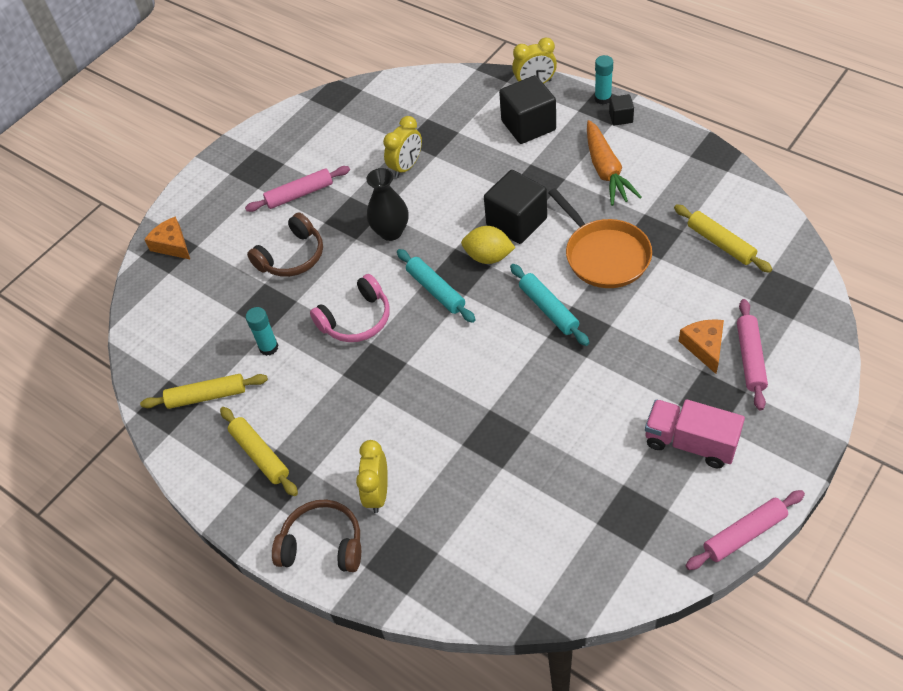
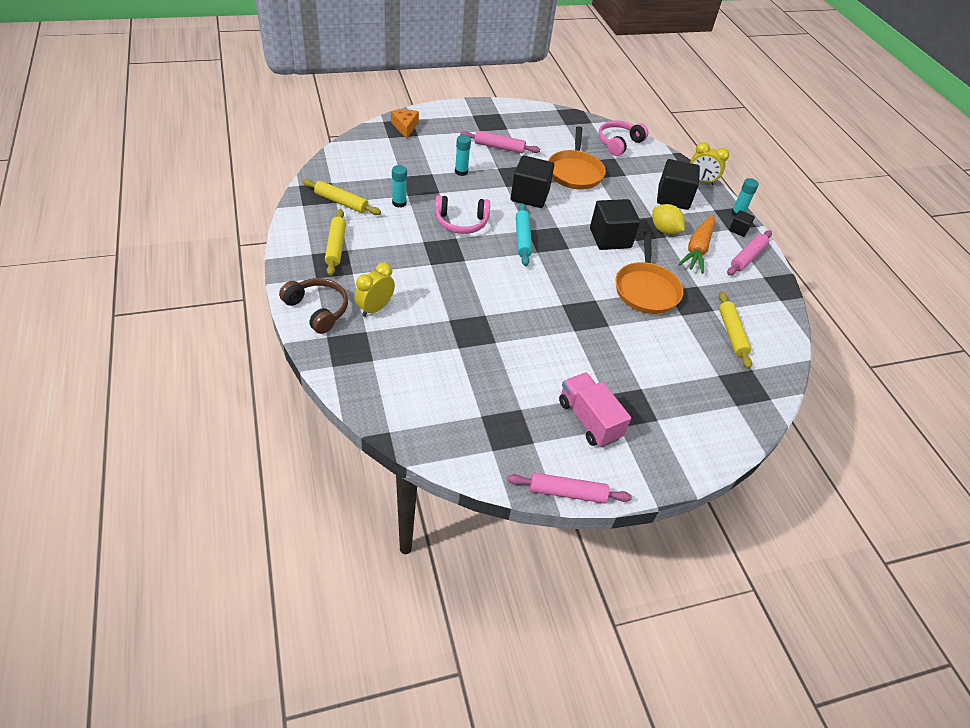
camera: 25 degrees right, 5 degrees down
(292, 256) = (461, 172): brown headphones -> turquoise glue stick
(391, 232) = (530, 195): black vase -> black cube
(406, 167) = (575, 172): yellow clock -> orange pan
(414, 96) = (619, 143): none -> pink headphones
(488, 257) = (573, 243): yellow lemon -> yellow lemon (664, 230)
(548, 309) = (579, 292): turquoise rolling pin -> none
(704, 347) = (657, 378): orange cheese -> none
(750, 358) = (681, 405): pink rolling pin -> pink rolling pin (747, 257)

